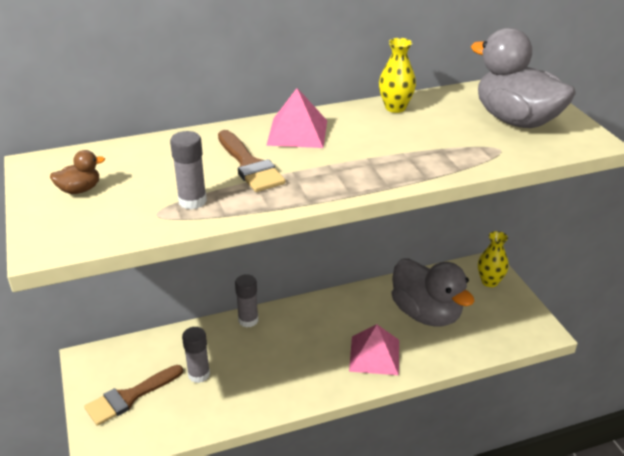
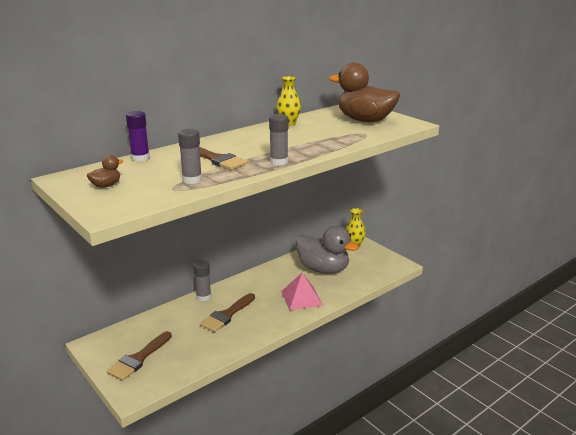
camera: 20 degrees left, 10 degrees down
(153, 144) = (140, 158): none -> purple glue stick
(199, 374) = (184, 334): grey glue stick -> grey glue stick (279, 162)
(264, 357) = (227, 315): none -> brown brush
(297, 132) = (235, 141): pink pyramid -> none
(516, 120) = (365, 120): grey duck -> brown duck

